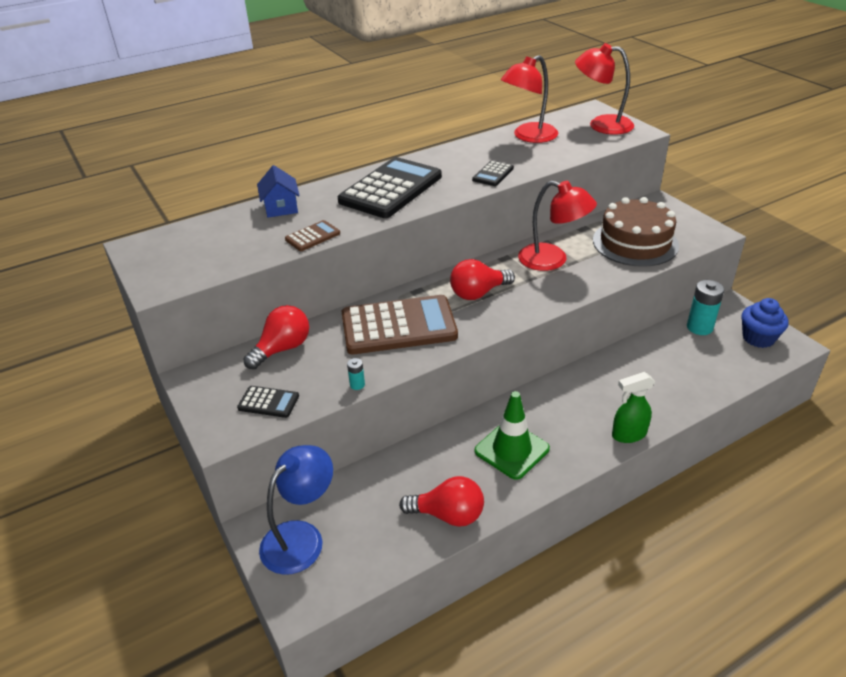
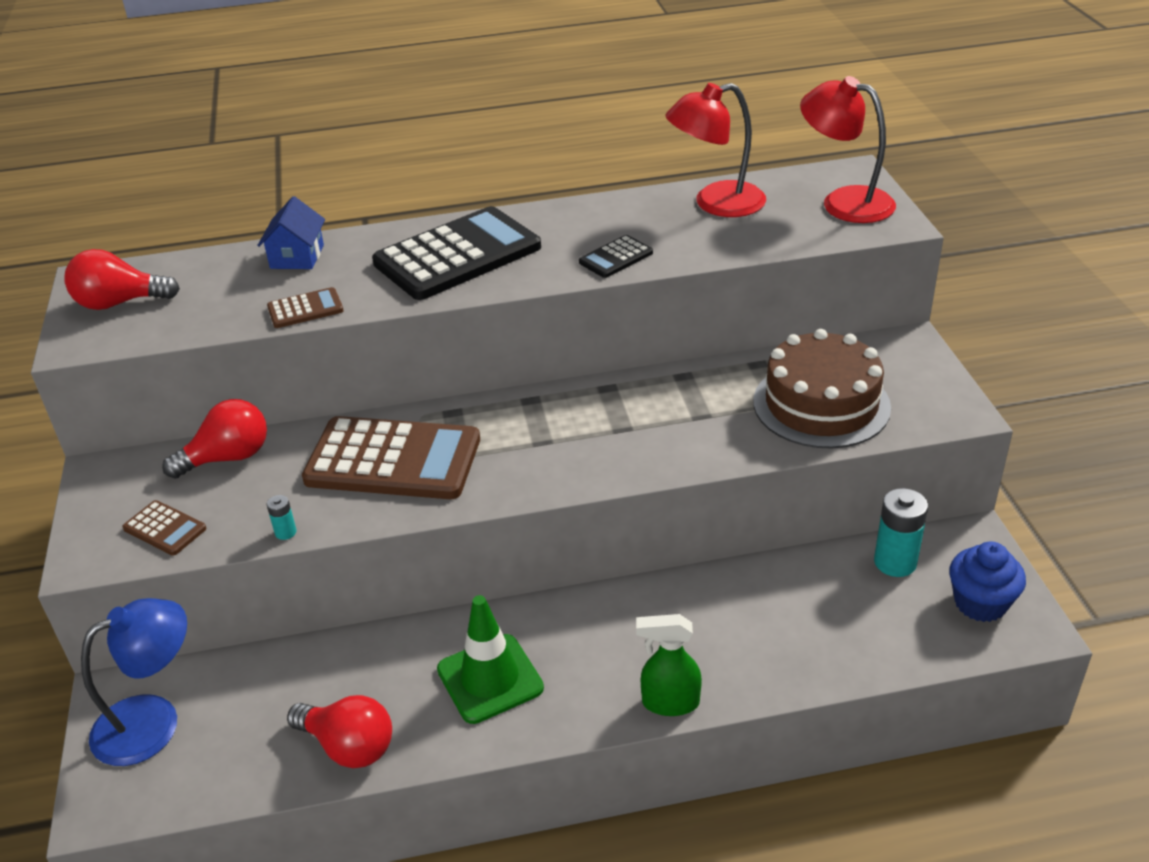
camera: 20 degrees right, 0 degrees up
(268, 402) = (165, 528): black calculator -> brown calculator
(478, 293) = (533, 435): red light bulb -> red light bulb (119, 303)
(552, 260) = (674, 406): red lamp -> none

